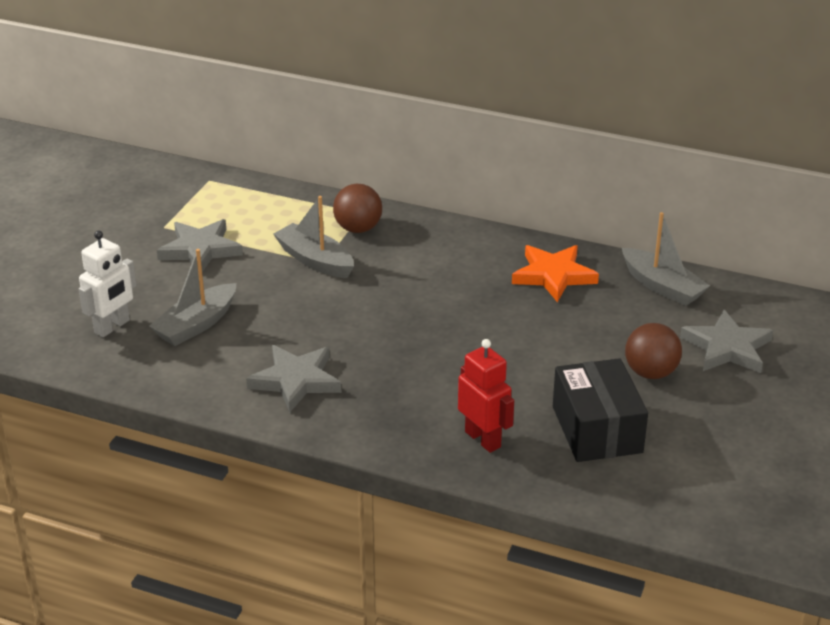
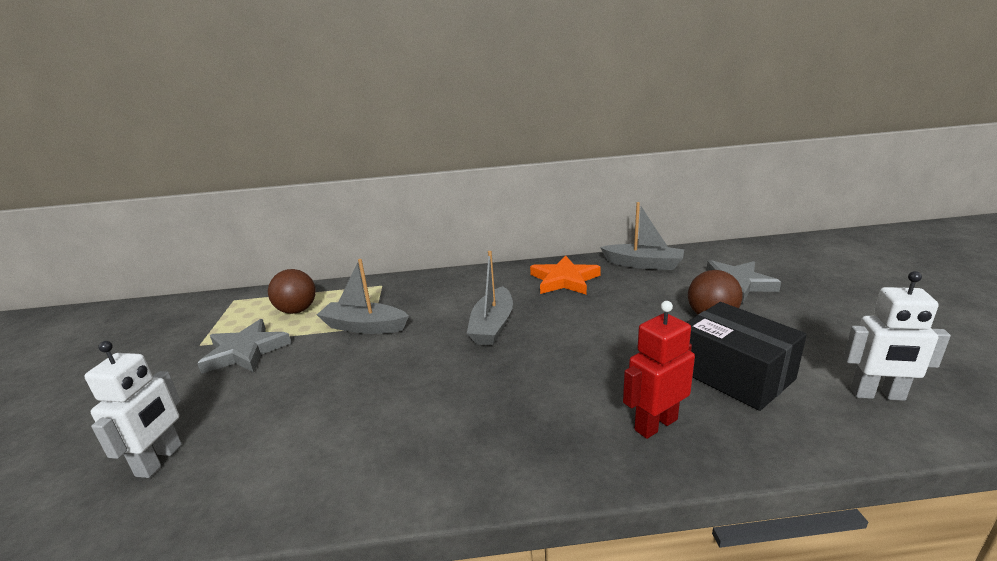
camera: 25 degrees left, 10 degrees down
(196, 325) = (268, 421): grey boat -> grey boat (492, 326)
(296, 381) = (416, 440): grey star -> none
(358, 229) = (386, 295): brown ball -> brown ball (297, 310)
(483, 439) = (655, 424): red robot -> red robot turned 60 degrees counterclockwise
(691, 489) = (877, 395): none -> white robot

